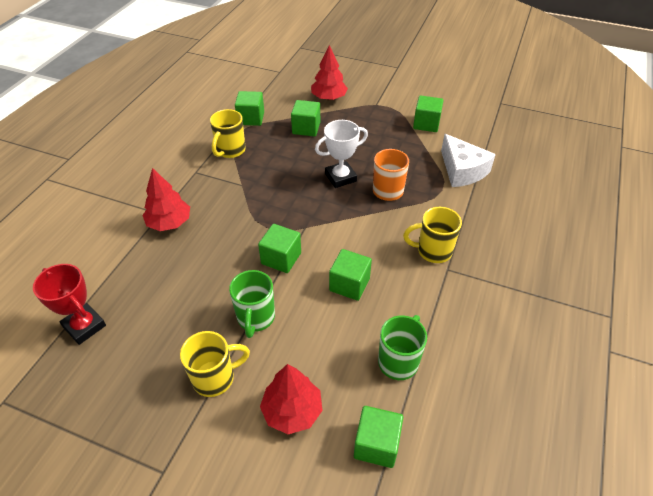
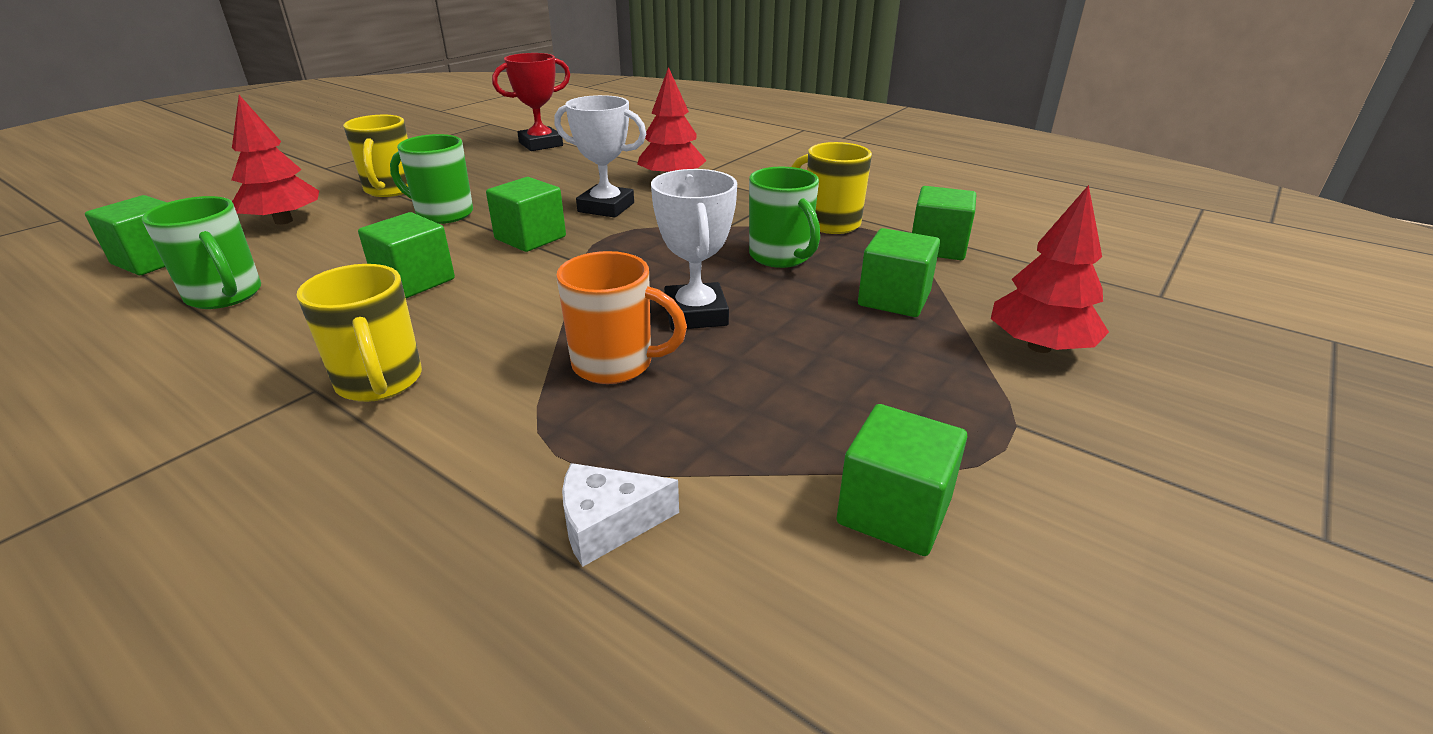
camera: 105 degrees right, 15 degrees down
(226, 240) = (606, 207): none -> white trophy
(276, 161) = (781, 257): none -> green mug
(433, 251) = (380, 382): yellow mug -> yellow mug turned 135 degrees clockwise
(462, 171) = (608, 524): white cheese -> white cheese, size x0.57

